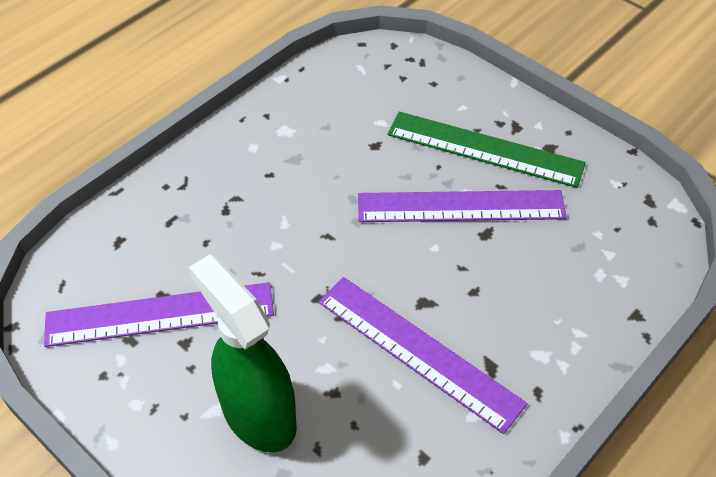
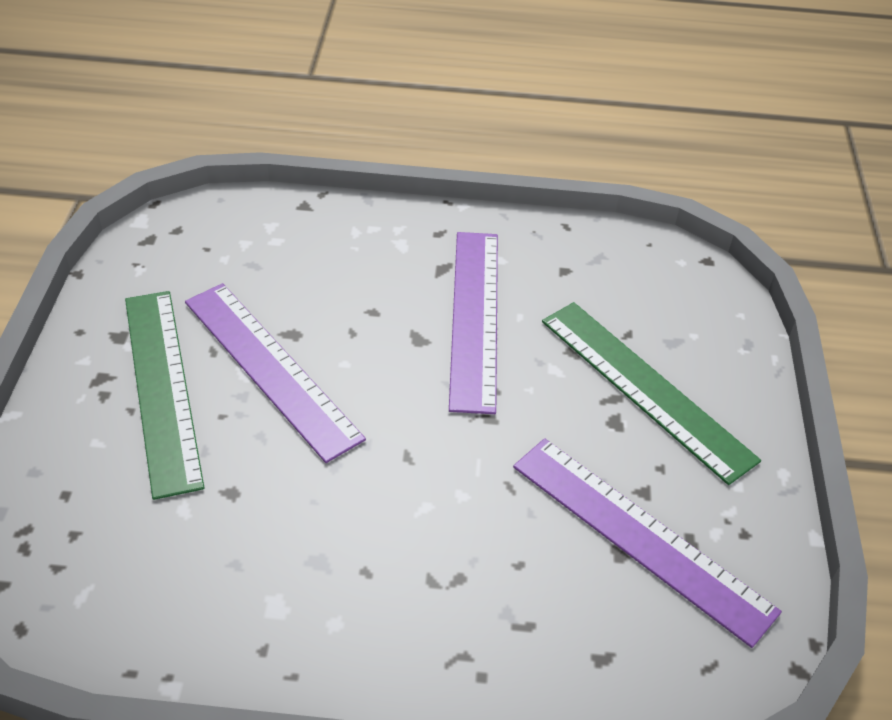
camera: 130 degrees left, 5 degrees down
(258, 414) = (645, 388): green spray bottle -> green ruler

